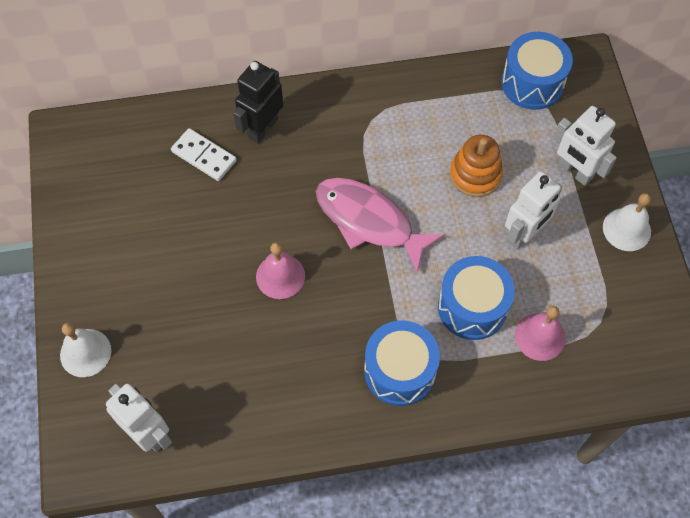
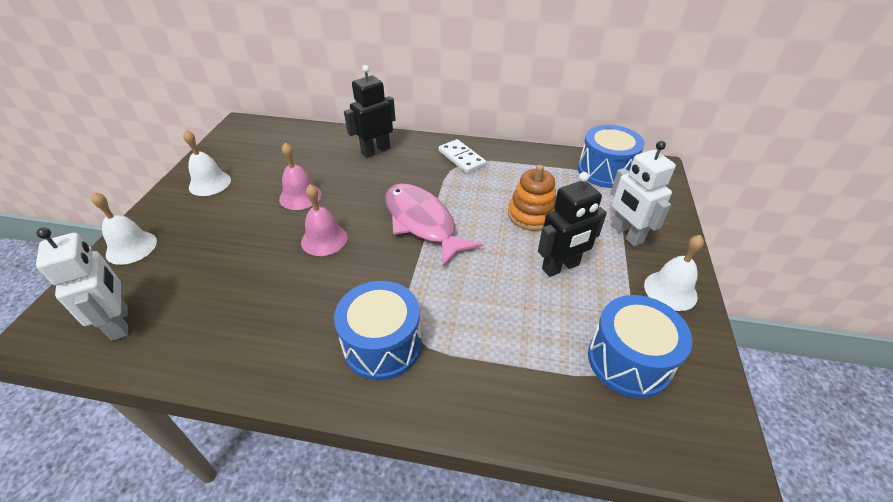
camera: 20 degrees right, 20 degrees down
(100, 241) = (210, 183): none -> white bell
(204, 156) = (322, 156): white domino -> white domino (461, 158)
(472, 307) = (484, 311): blue drum -> blue drum (629, 360)
(524, 234) = (561, 267): white robot -> black robot
(540, 336) = (545, 359): pink bell -> pink bell (300, 196)

